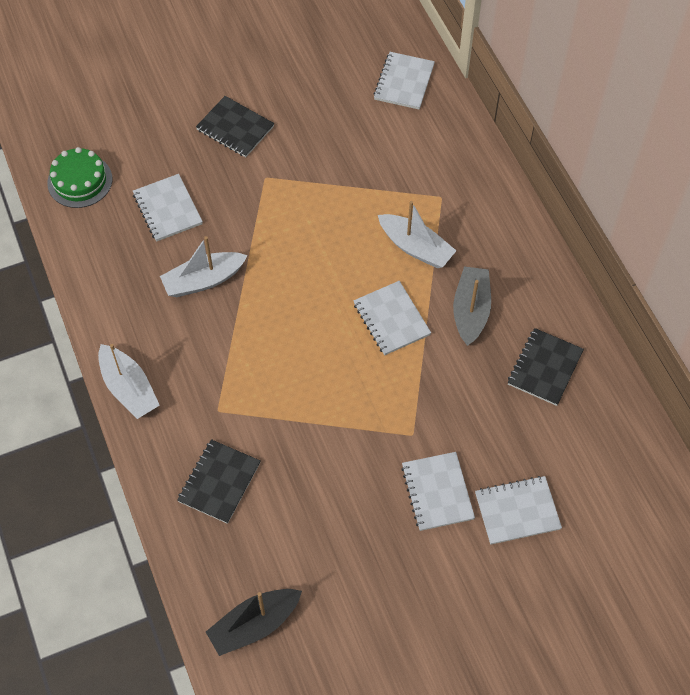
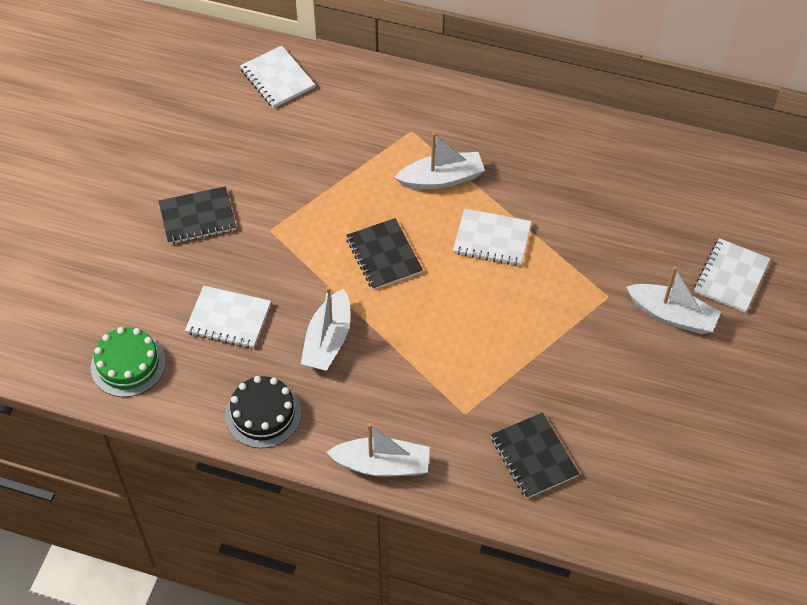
camera: 50 degrees left, 5 degrees down
(108, 286) = (263, 414): none -> black cake
(254, 625) = (685, 517): black boat -> none
(437, 492) = (672, 315): white notebook -> white boat
(471, 311) = (533, 185): grey boat -> none
(544, 368) = (625, 176): black notebook -> black notebook (383, 255)

